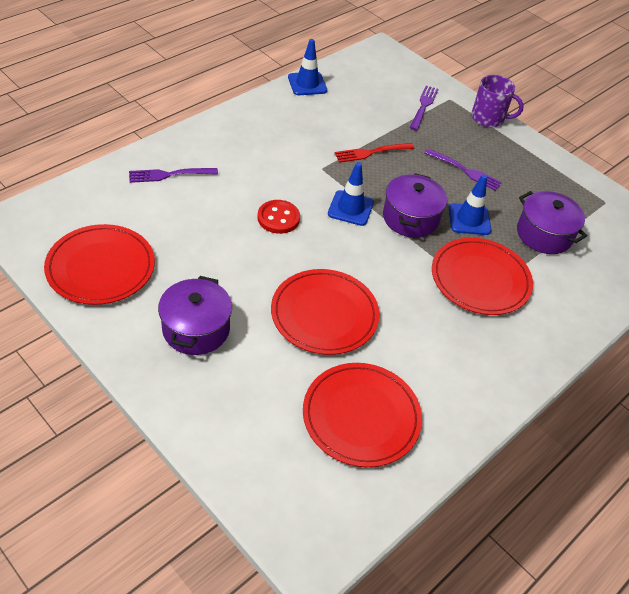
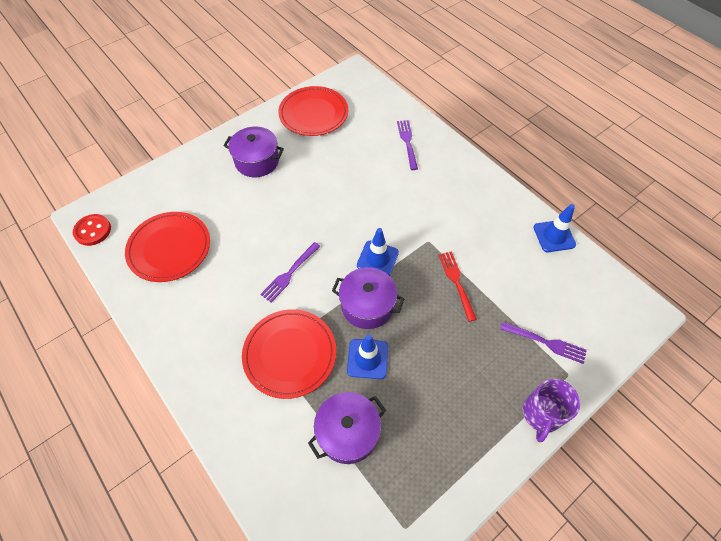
camera: 100 degrees right, 10 degrees up
(278, 218) = (363, 208): red button -> red button (93, 231)
(324, 314) = (261, 232): red plate -> none
(465, 171) = (441, 368): purple fork -> purple fork (289, 273)

